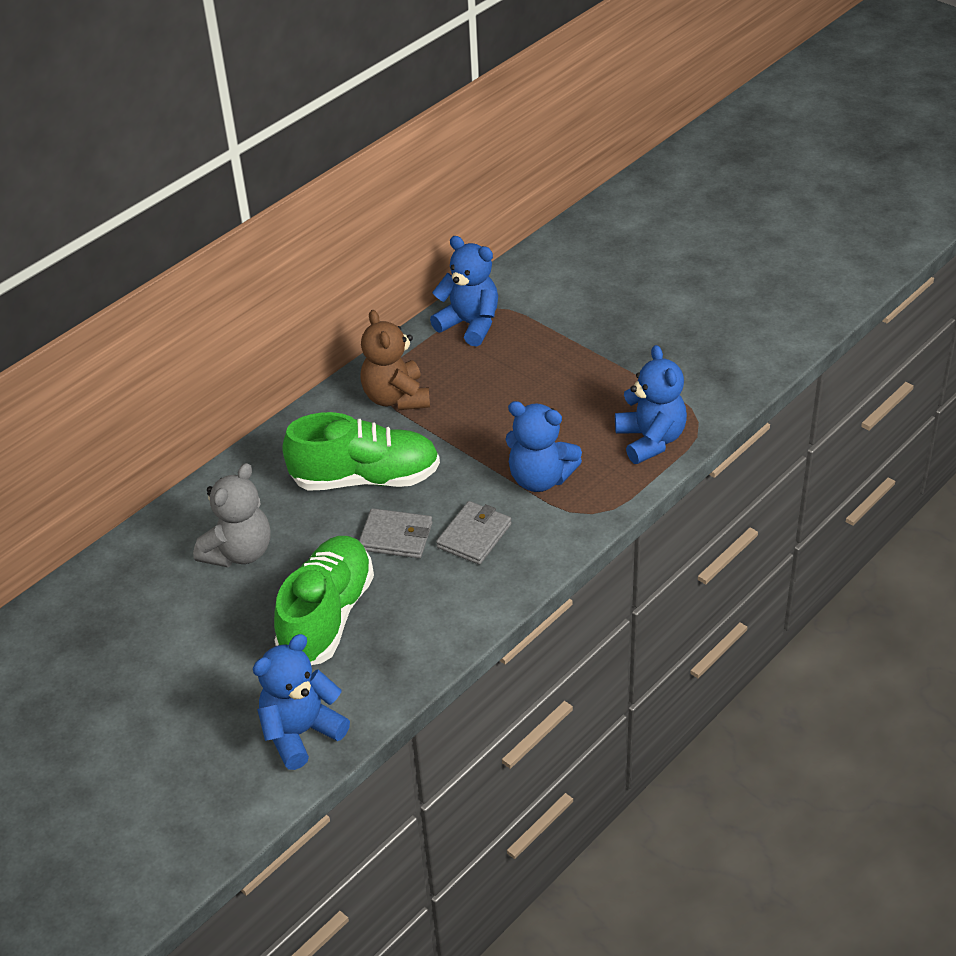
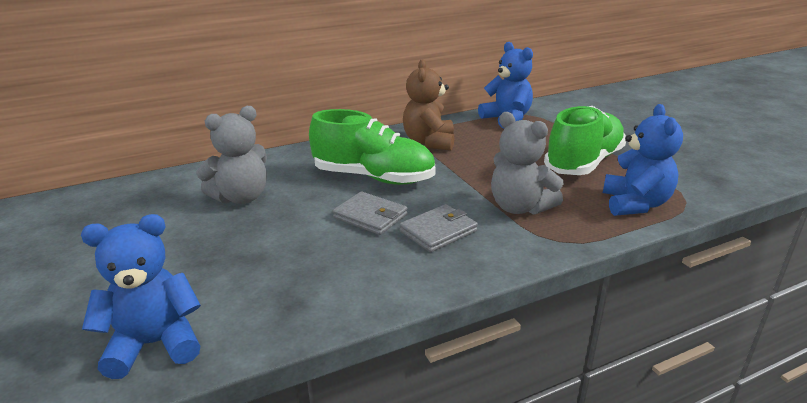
camera: 20 degrees right, 15 degrees down
(327, 616) = (267, 255): green shoe -> green shoe (583, 163)
(540, 478) = (519, 207): blue teddy bear -> grey teddy bear

